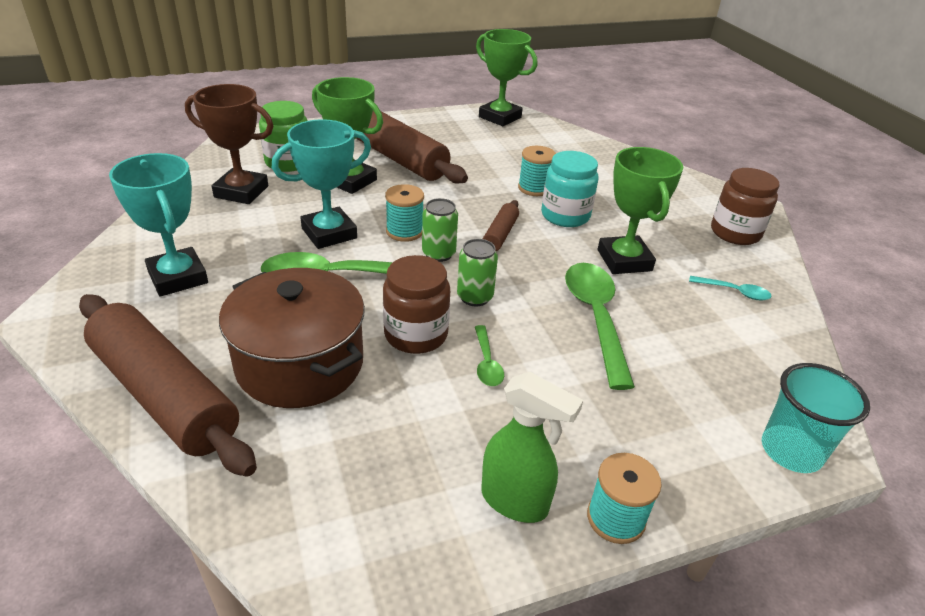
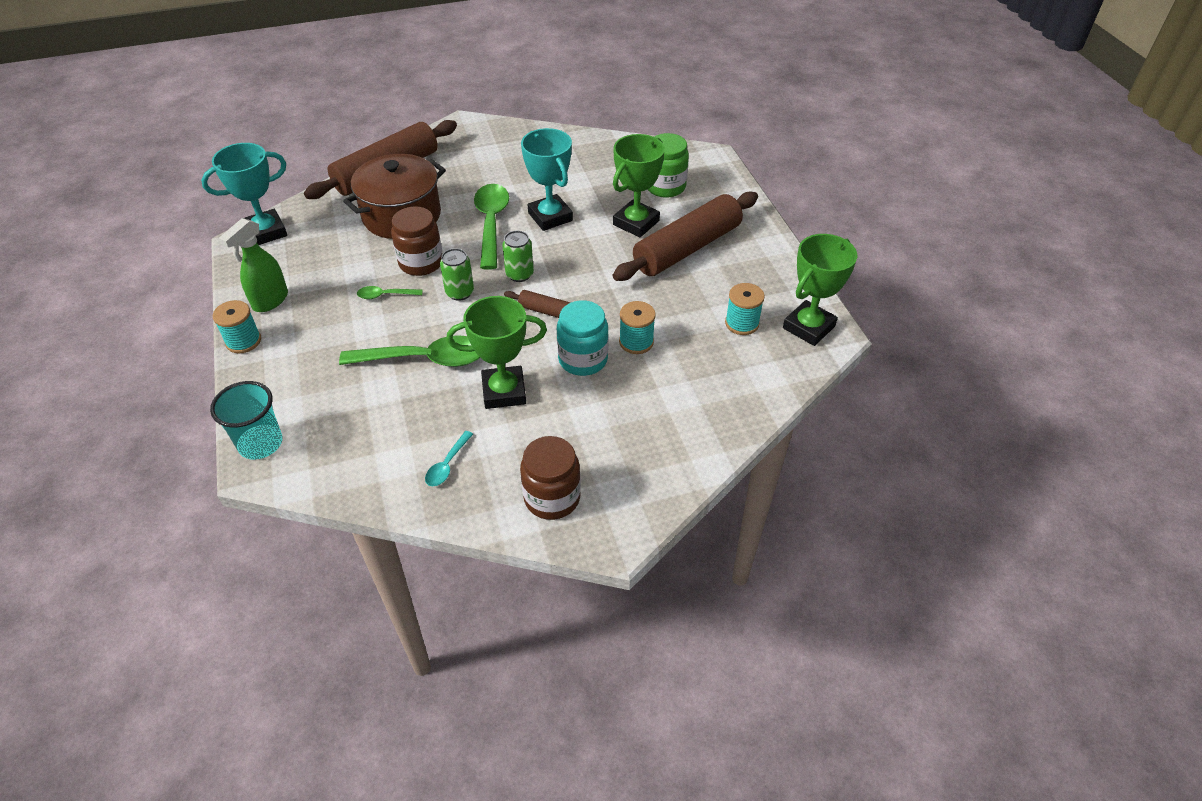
camera: 95 degrees right, 10 degrees up
(178, 277) = (496, 159): turquoise trophy -> turquoise trophy (266, 232)
(241, 192) = (611, 169): brown trophy -> none
(404, 231) = (553, 255): turquoise spool -> turquoise spool (742, 323)

